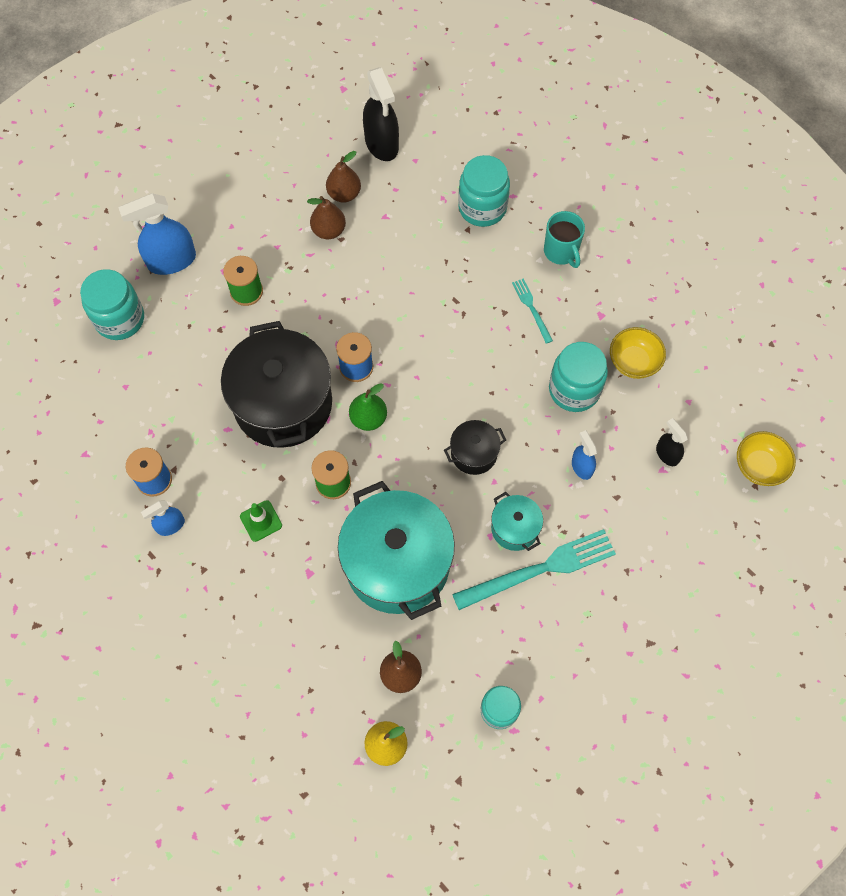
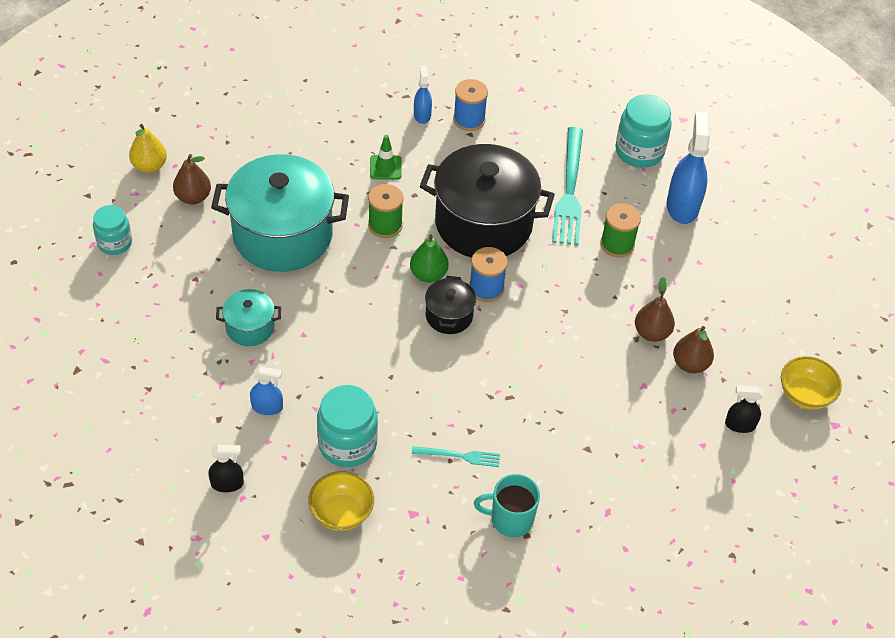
camera: 115 degrees right, 15 degrees down
(382, 144) = (739, 425): black spray bottle -> black spray bottle, size x0.54
(474, 453) = (340, 333): black pot -> black pot (449, 316)
(482, 208) = (607, 475): turquoise jar -> none
(540, 569) = (201, 326): turquoise fork -> turquoise fork (569, 190)
(759, 466) = (155, 557): yellow bowl -> yellow bowl (805, 394)

